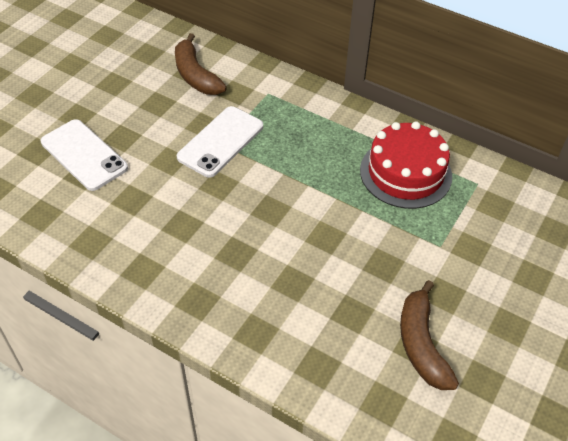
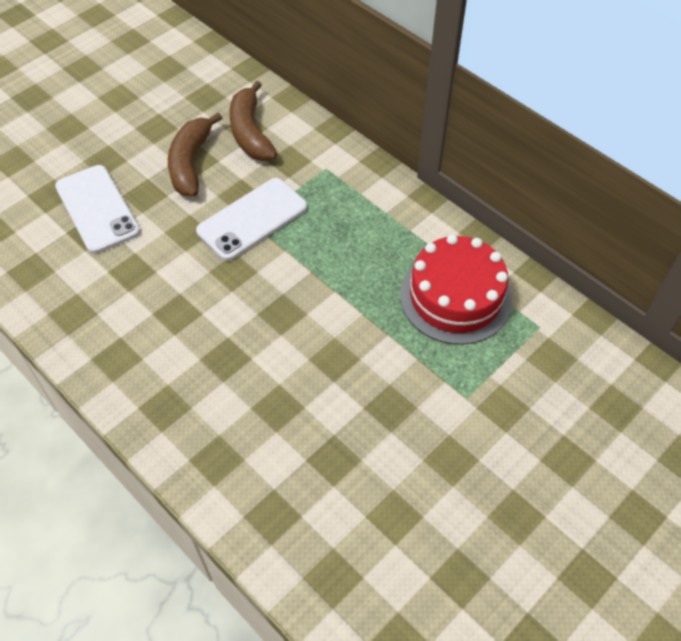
camera: 15 degrees right, 5 degrees up
(421, 344) = (402, 516): brown banana -> brown banana (191, 163)

